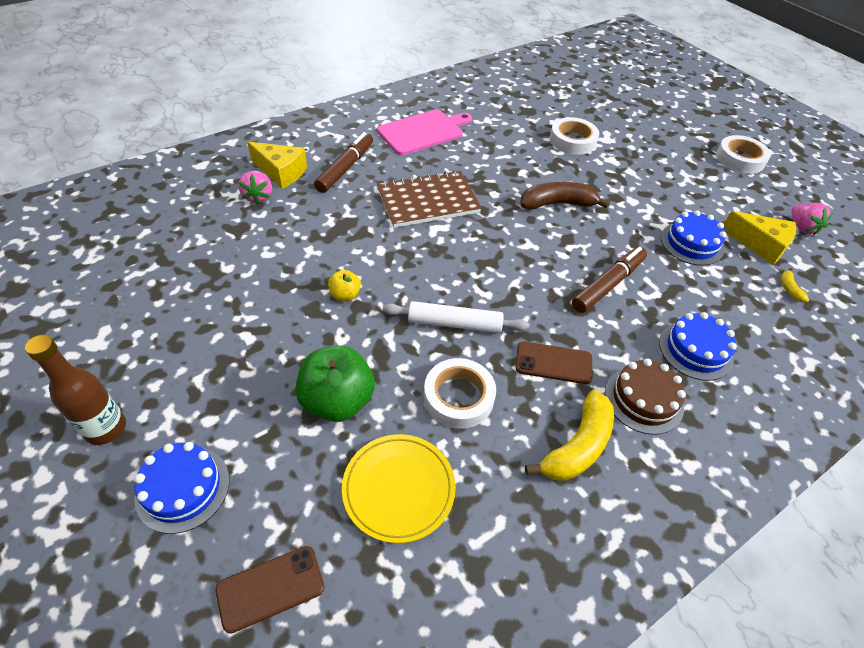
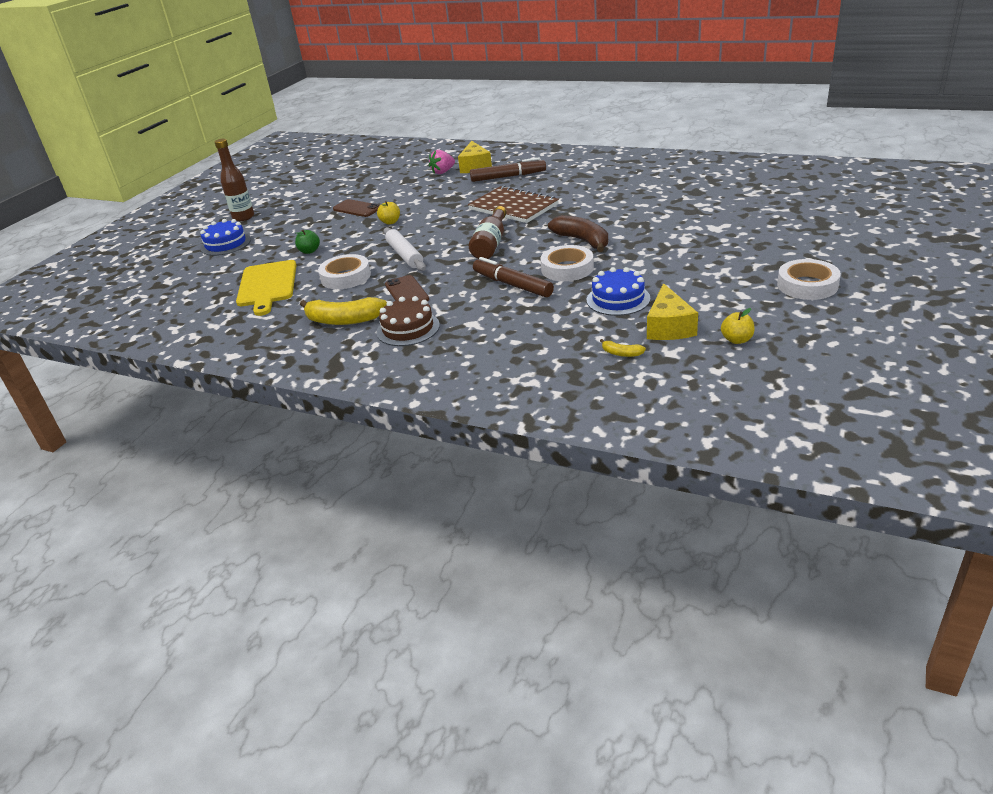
camera: 65 degrees right, 15 degrees down
(270, 588) = (190, 281): brown phone -> brown phone (357, 209)
(337, 401) = (309, 251): green apple -> green apple, size x0.49
(398, 489) = (267, 285): yellow plate -> yellow cutting board
(423, 132) = (592, 177): pink cutting board -> none
(499, 254) = (491, 243): none -> brown bottle
(572, 140) = (684, 218): white tape -> white tape (567, 268)
(608, 284) = (512, 285): brown marker -> brown marker turned 150 degrees counterclockwise
(695, 350) = (482, 333): blue cake -> none
(789, 289) = (621, 353): yellow banana -> yellow banana turned 120 degrees counterclockwise
(802, 227) = (737, 340): pink strawberry -> yellow apple

